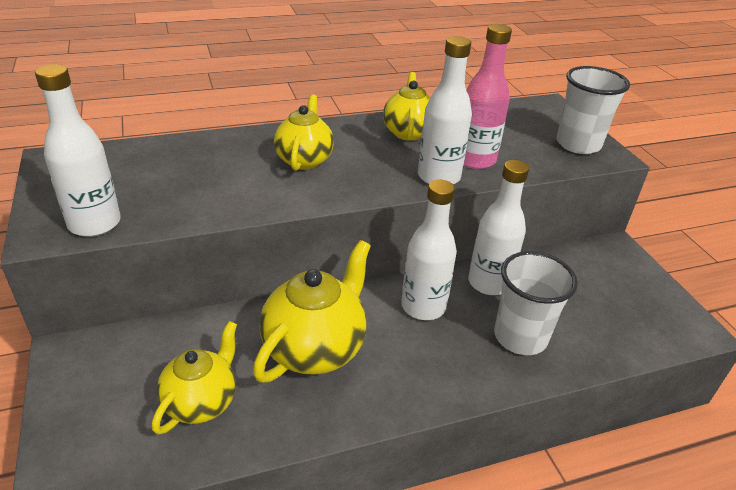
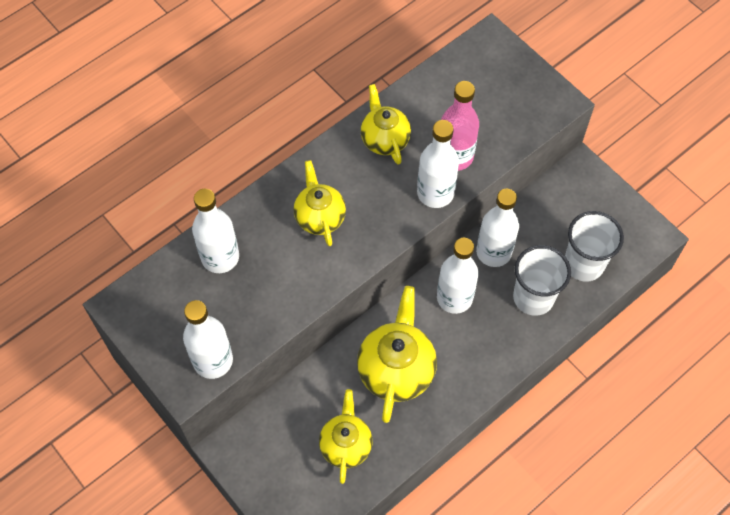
camera: 20 degrees left, 25 degrees up
(182, 157) = (220, 257): none -> white bottle
(578, 144) = (531, 96): white cup -> white cup (583, 264)

